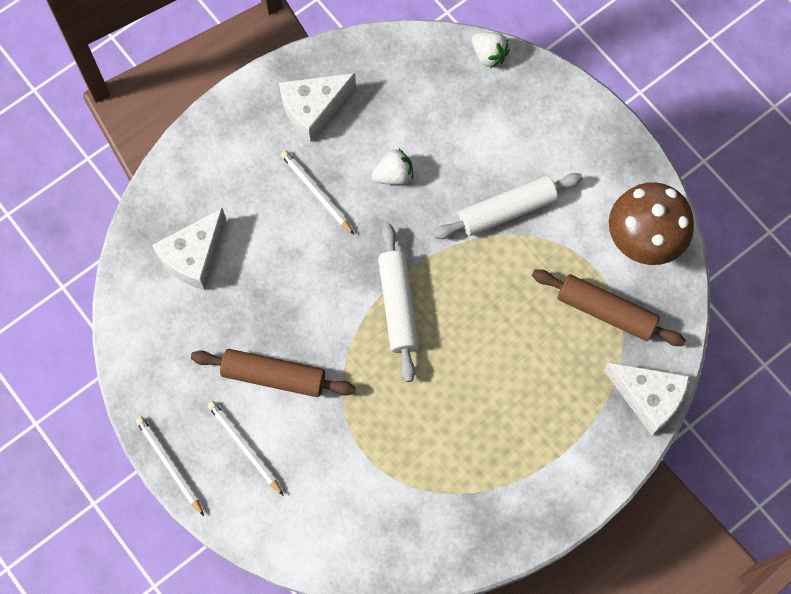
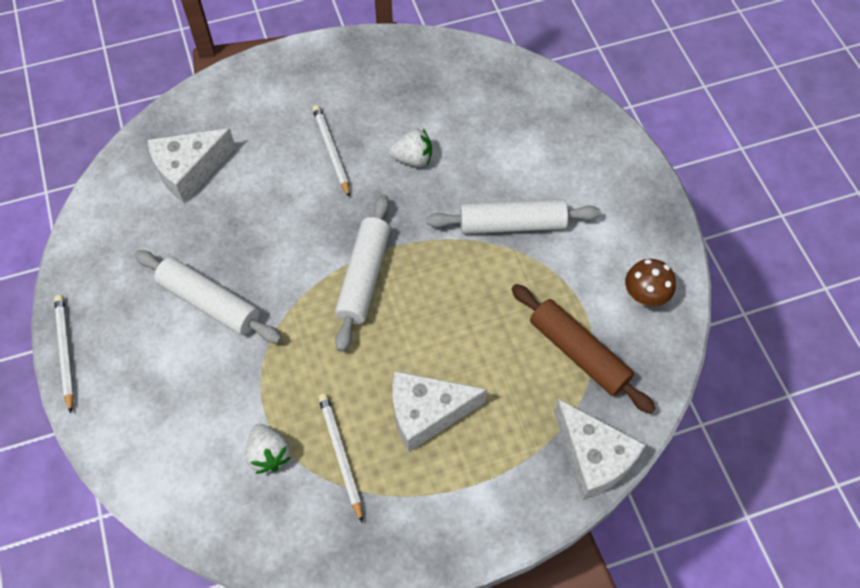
camera: 20 degrees right, 10 degrees down
(245, 447) = (147, 361): white pencil -> white pencil (341, 455)
(274, 376) = (210, 302): brown rolling pin -> white rolling pin
(313, 109) = (362, 81): white cheese -> white cheese (426, 413)
(489, 55) = (549, 84): white strawberry -> white strawberry (269, 454)
(643, 240) = (644, 296): brown mushroom -> brown mushroom, size x0.54

